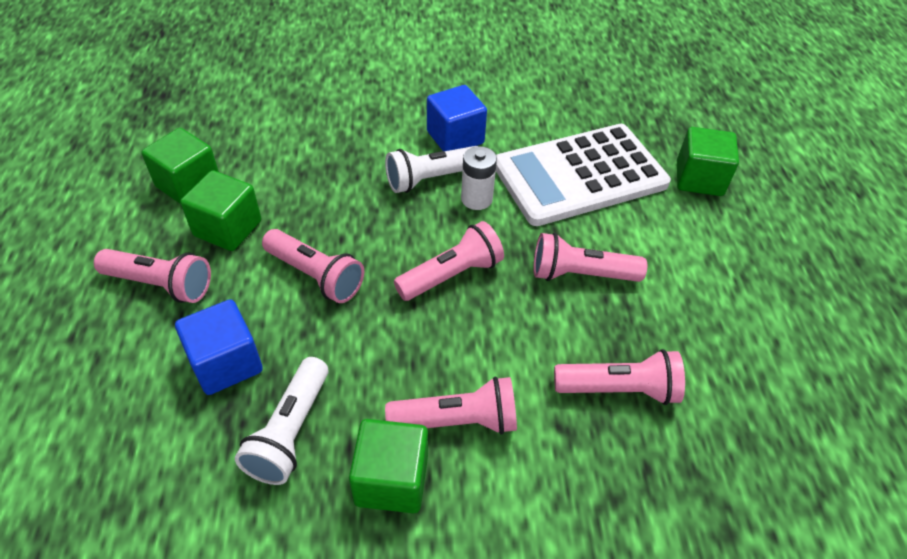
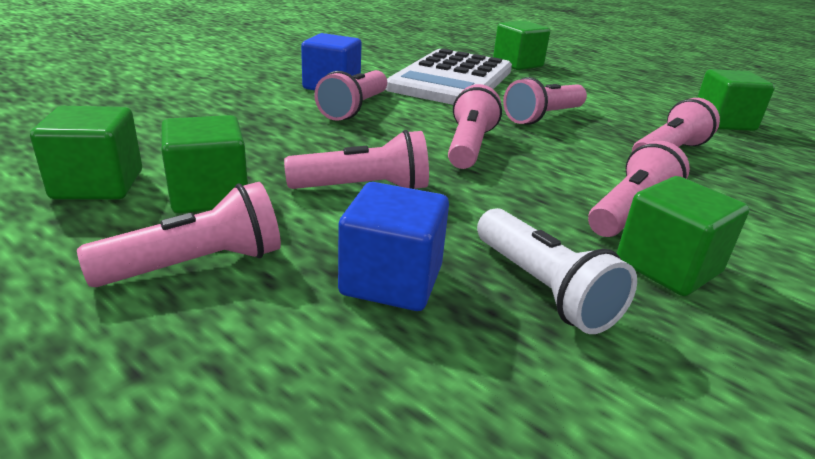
camera: 45 degrees left, 20 degrees down
(431, 179) = (354, 109): white flashlight -> pink flashlight
(476, 199) = (408, 108): white battery -> none
(779, 392) = (723, 122): none -> green cube

